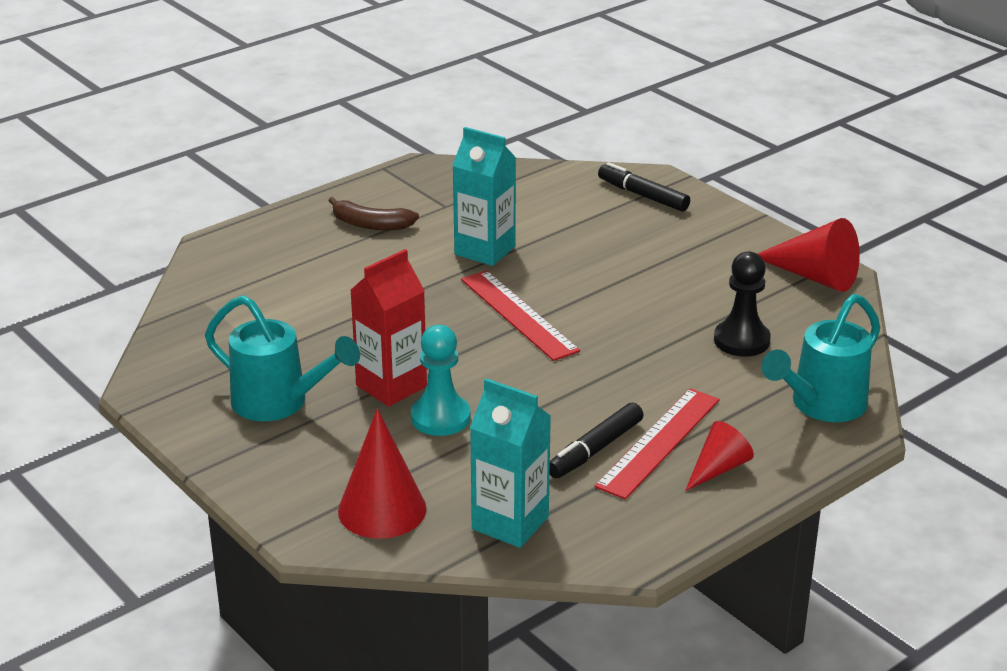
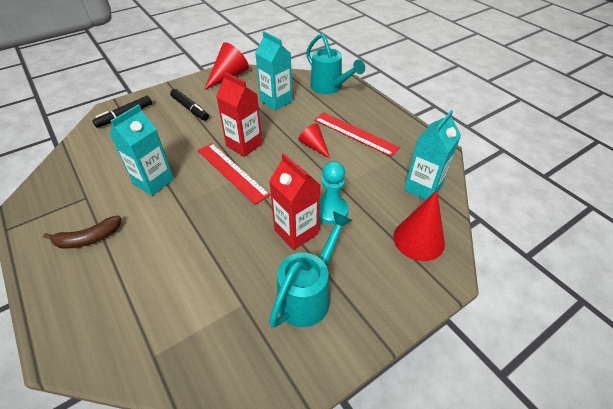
camera: 85 degrees left, 15 degrees up
(370, 224) = (88, 239): brown banana -> brown banana turned 45 degrees clockwise
(518, 315) = (232, 172): red ruler -> red ruler turned 75 degrees clockwise
(591, 319) = (244, 145): none -> red carton
(595, 449) = (361, 154): black marker -> black marker (190, 108)
(718, 468) = (374, 119): red cone -> red cone (314, 146)
(741, 340) = (276, 101): black pawn -> turquoise carton

